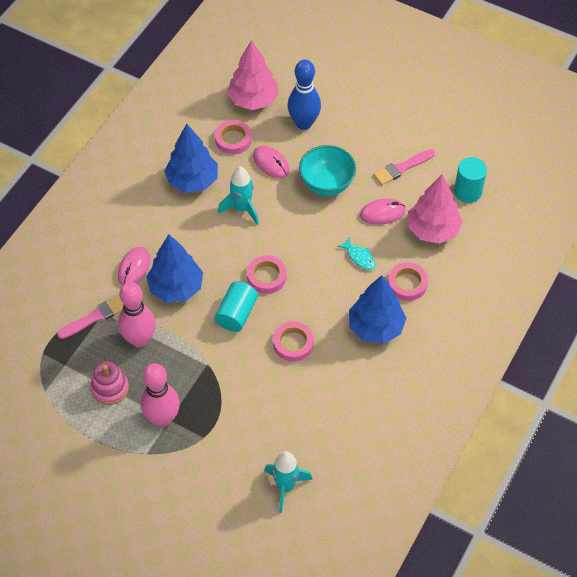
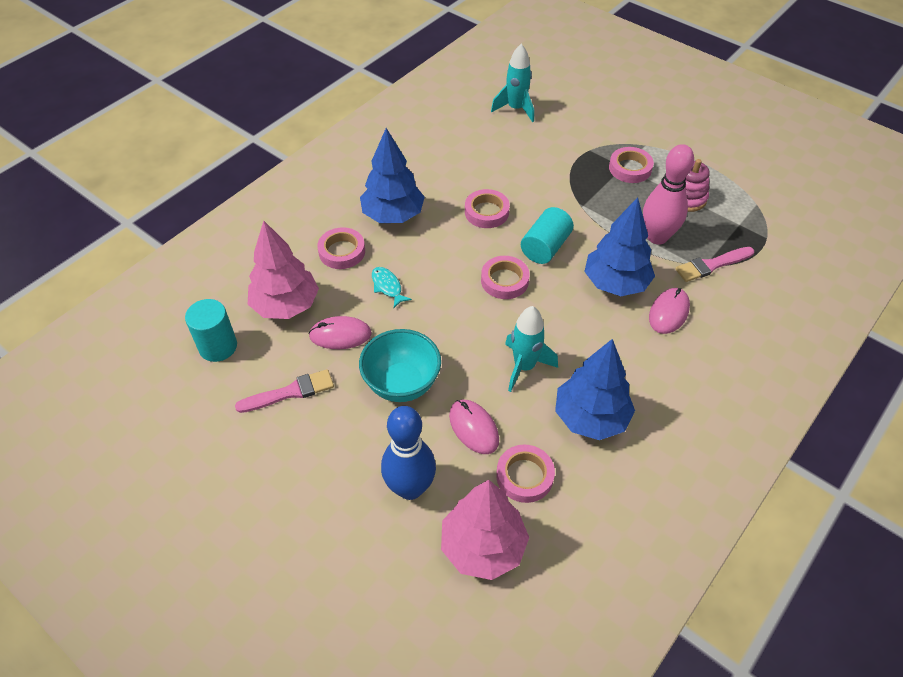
camera: 170 degrees left, 5 degrees down
(162, 418) = (630, 168): pink bowling pin -> pink tape

